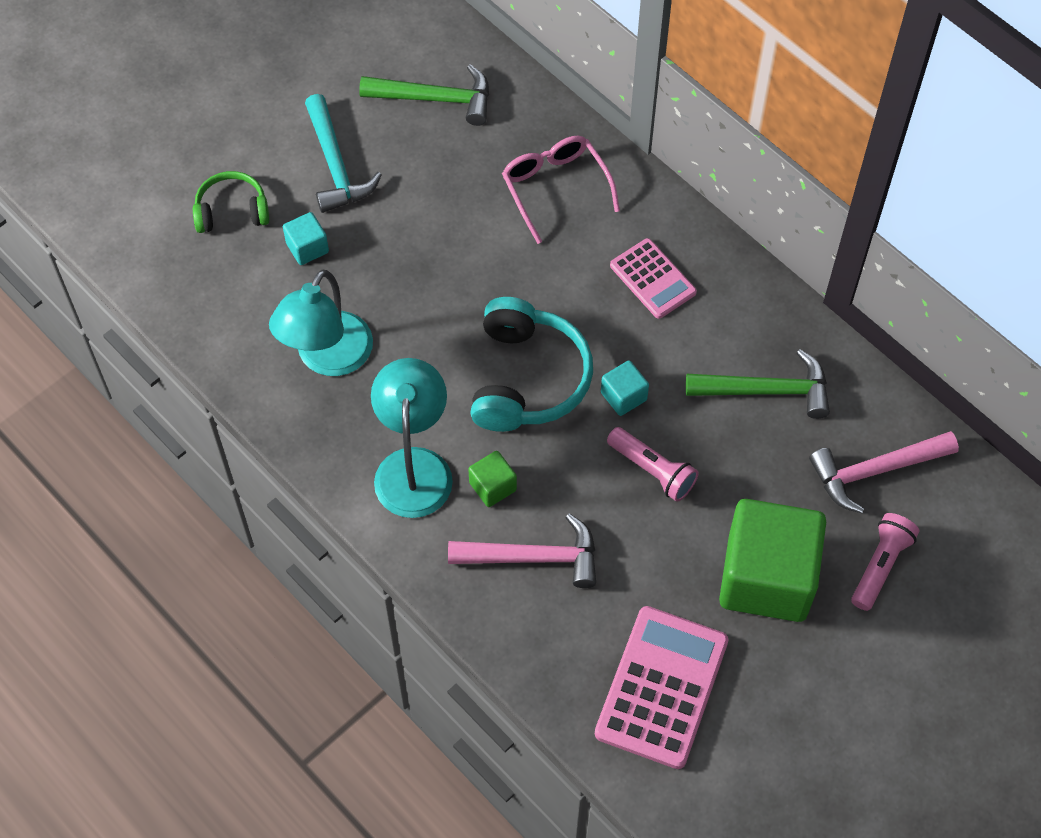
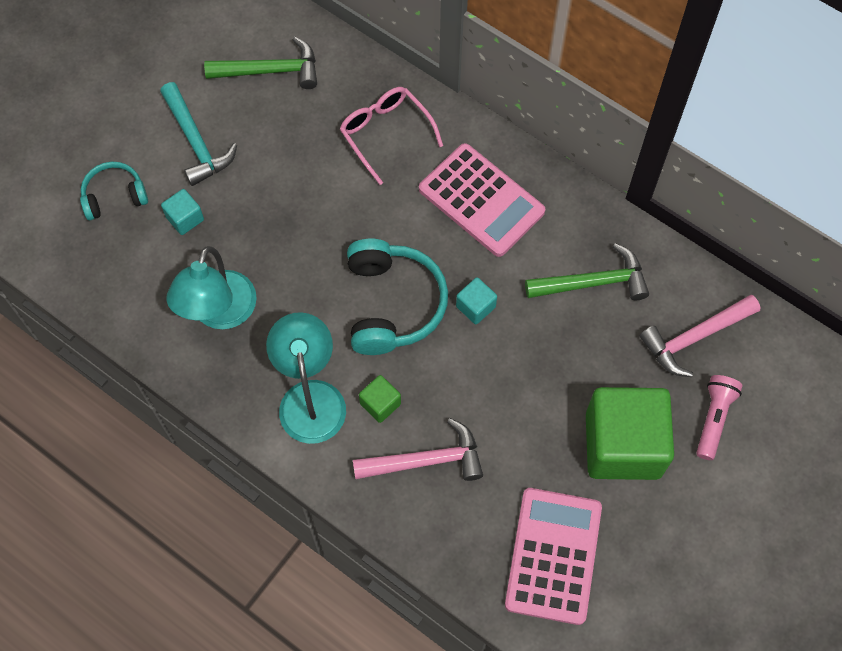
camera: 10 degrees left, 5 degrees up
(232, 211) = (114, 196): green headphones -> turquoise headphones
(652, 279) = (481, 200): pink calculator -> pink calculator, size x1.66
(652, 470) = (511, 367): pink flashlight -> none

